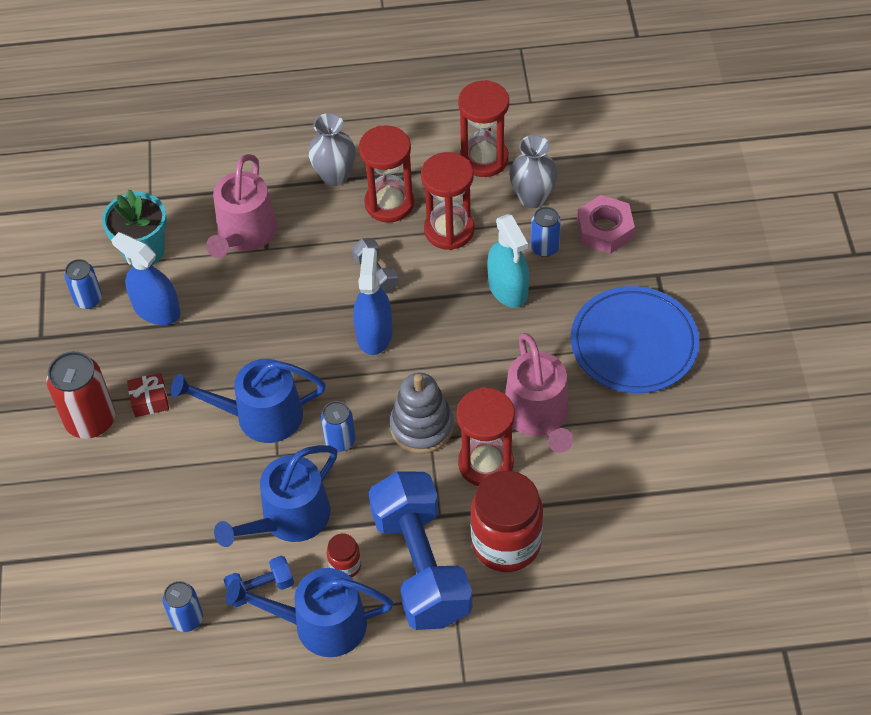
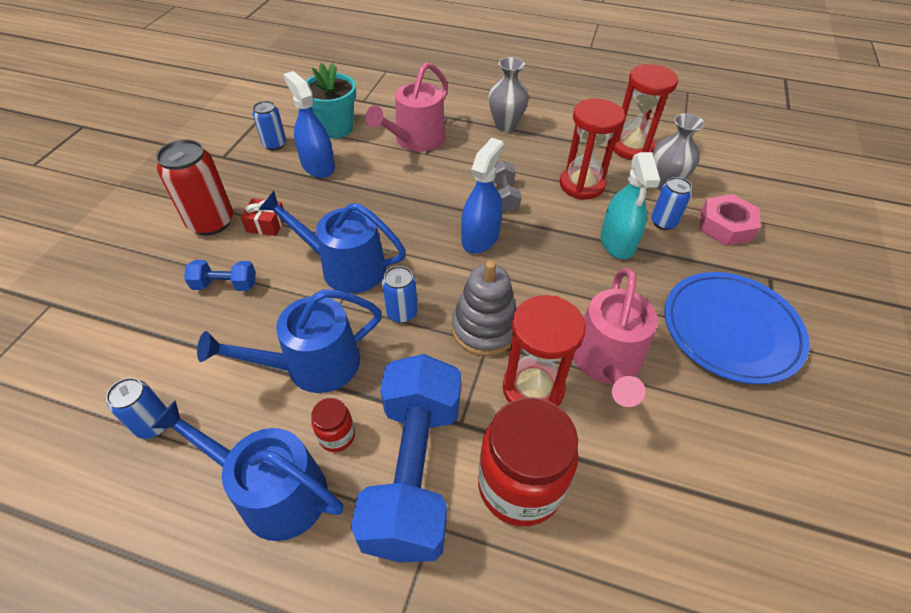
camera: 20 degrees right, 5 degrees down
(260, 588) = (242, 423): blue dumbbell -> blue dumbbell (225, 285)
(389, 203) = (540, 153): red hourglass -> none

